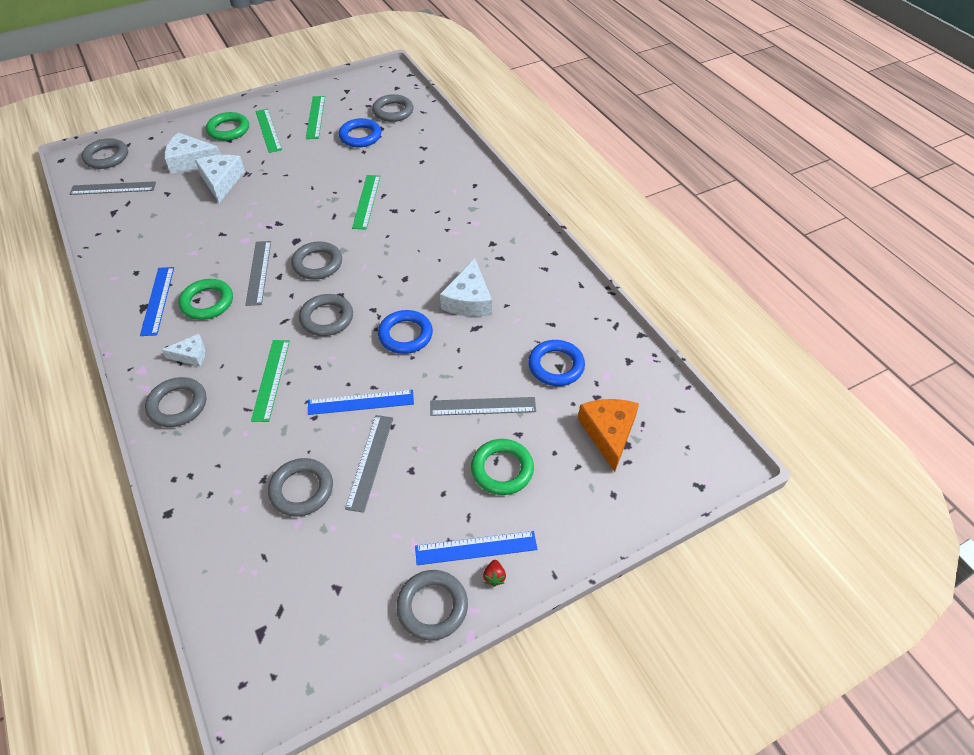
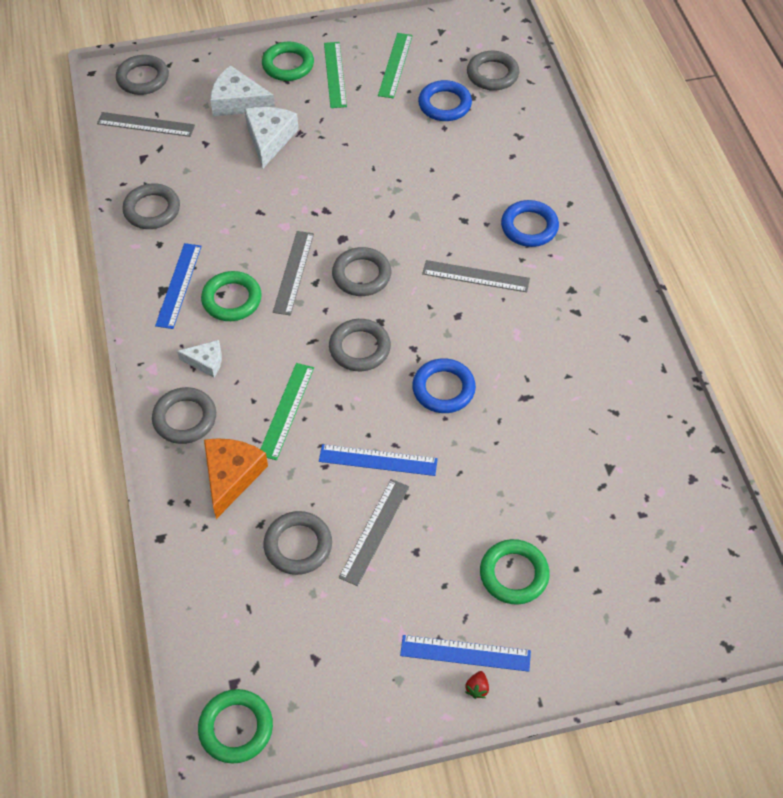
camera: 15 degrees right, 5 degrees up
(269, 675) = (236, 728): none -> green ring
(366, 201) = (434, 201): green ruler -> none
(432, 607) = (407, 702): grey ring -> grey ring (152, 210)
(468, 300) = (525, 360): white cheese -> none
(483, 406) = (510, 496): grey ruler -> grey ruler (476, 276)
(556, 366) = (605, 466): blue ring -> blue ring (529, 227)
(608, 433) = (643, 561): orange cheese -> orange cheese (231, 476)

